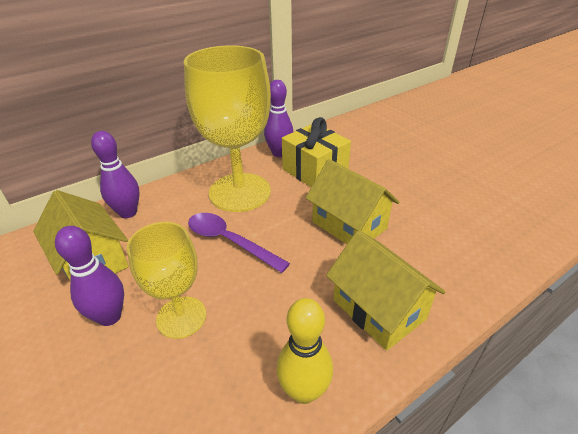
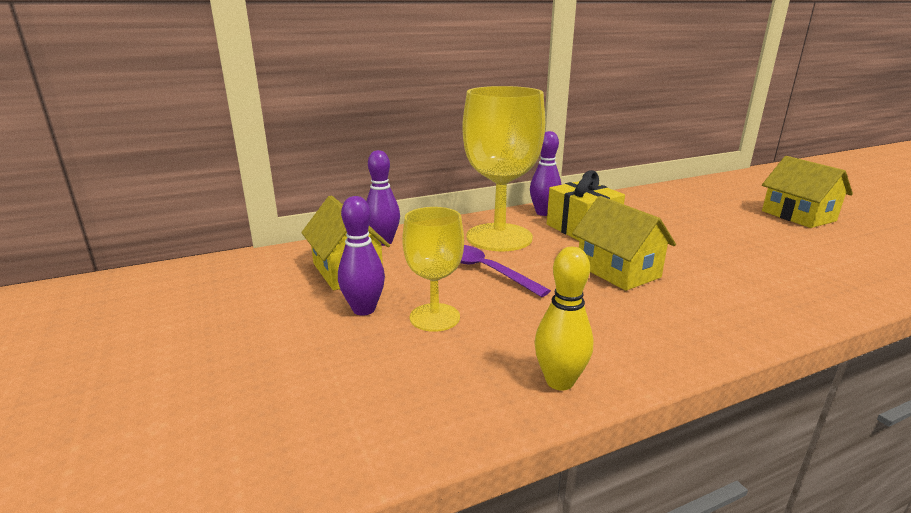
camera: 10 degrees right, 15 degrees down
(378, 309) = (646, 334): yellow house -> yellow house (798, 216)

